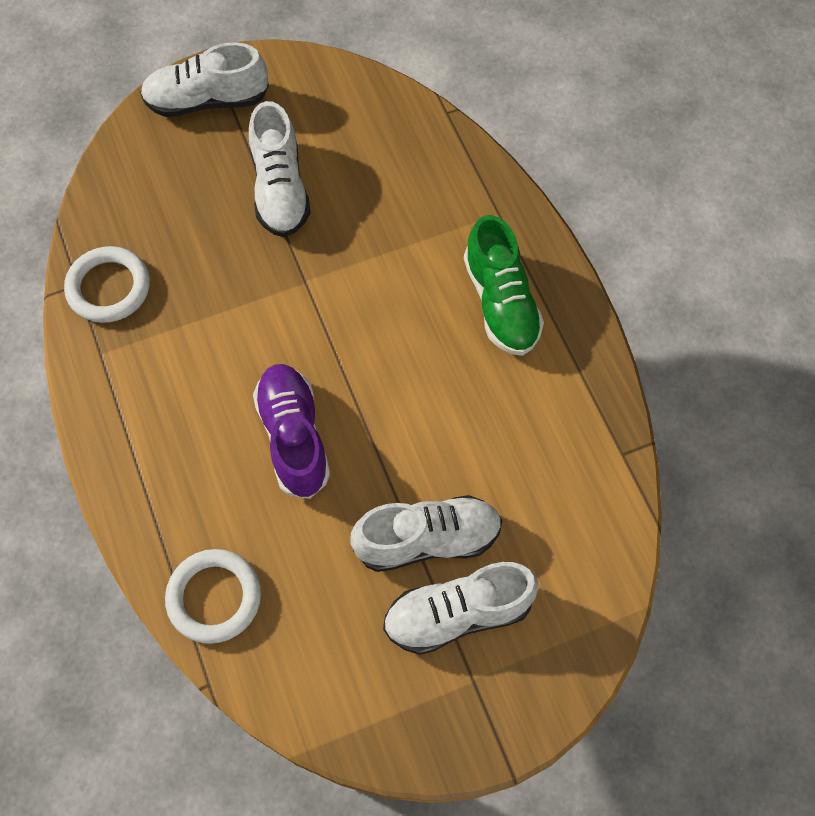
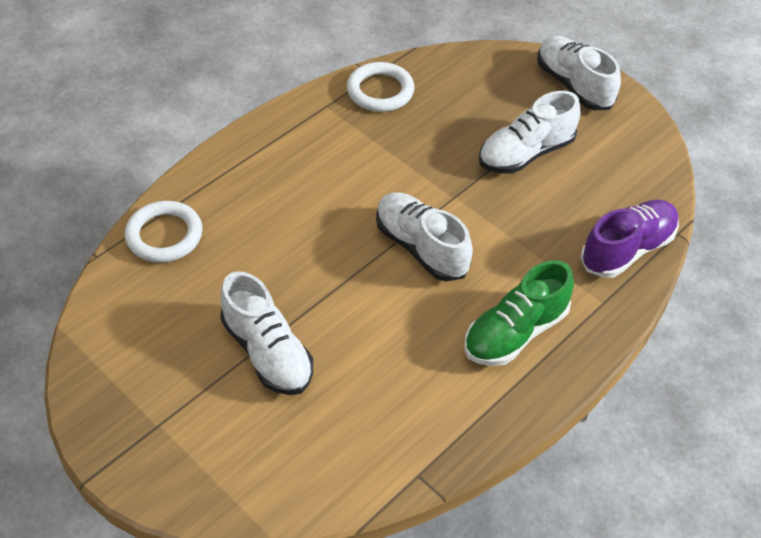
camera: 65 degrees right, 15 degrees down
(293, 437) = (315, 236): purple shoe -> purple shoe (627, 249)
(457, 614) = (211, 395): white shoe -> white shoe (421, 247)

